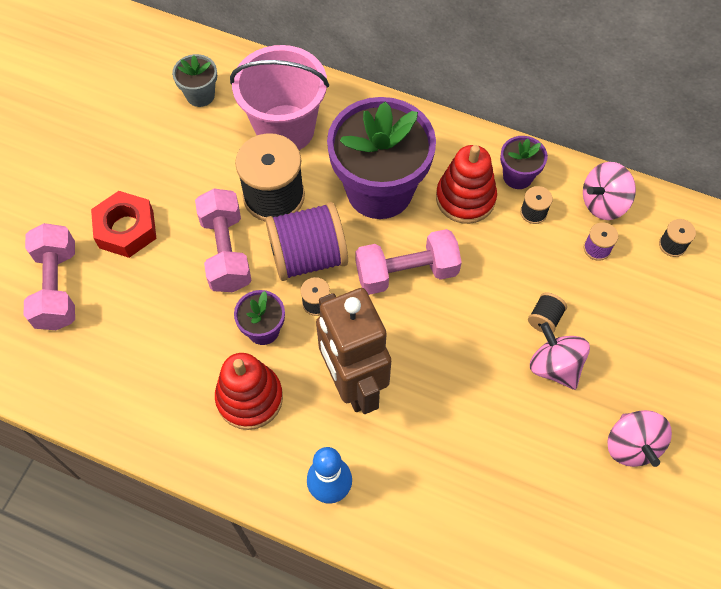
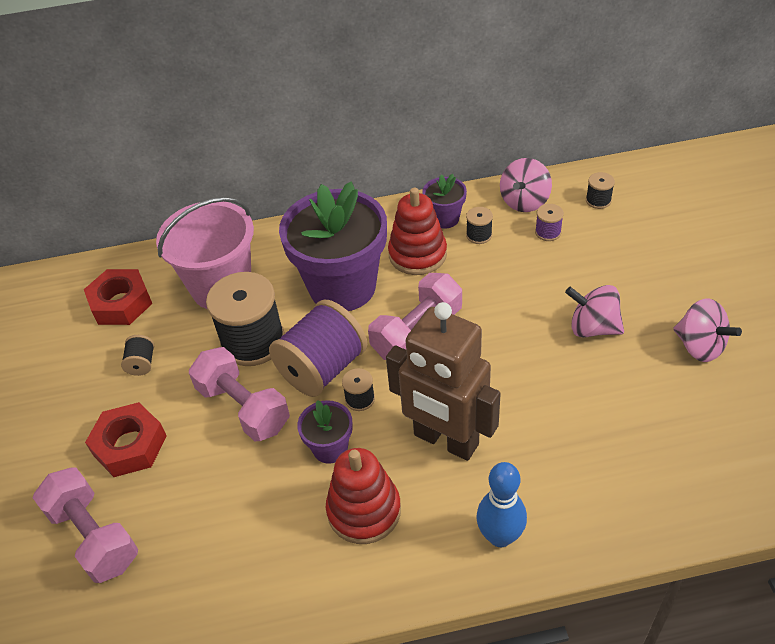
camera: 30 degrees left, 15 degrees down
(200, 95) = (121, 303): grey flower pot -> red nut
(544, 319) = (554, 300): black spool -> black spool (142, 363)

